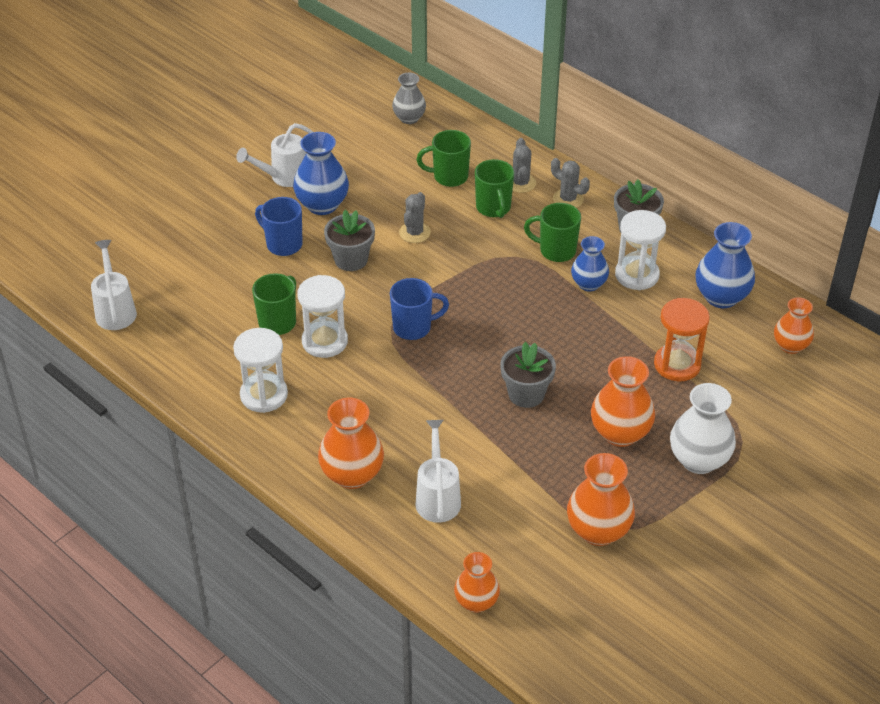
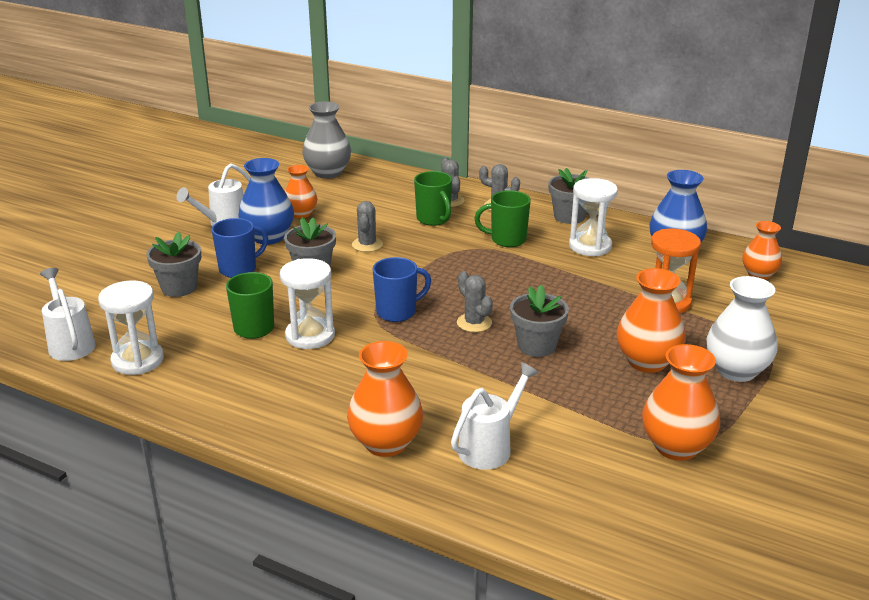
camera: 15 degrees left, 15 degrees down
(223, 258) = (179, 287): none -> grey flower pot
(264, 395) = (260, 389): white hourglass -> white hourglass (138, 360)
(283, 244) = (239, 269): blue mug -> blue mug turned 120 degrees clockwise
(409, 118) = (328, 173): grey vase -> grey vase, size x1.54
(437, 497) = (490, 447): white watering can -> white watering can turned 60 degrees clockwise
(449, 177) = (382, 204): green mug -> none
(476, 602) = (583, 539): orange vase -> orange vase (301, 214)
(479, 355) = (474, 323): none -> grey cactus
(588, 284) = (550, 258): blue vase -> none

